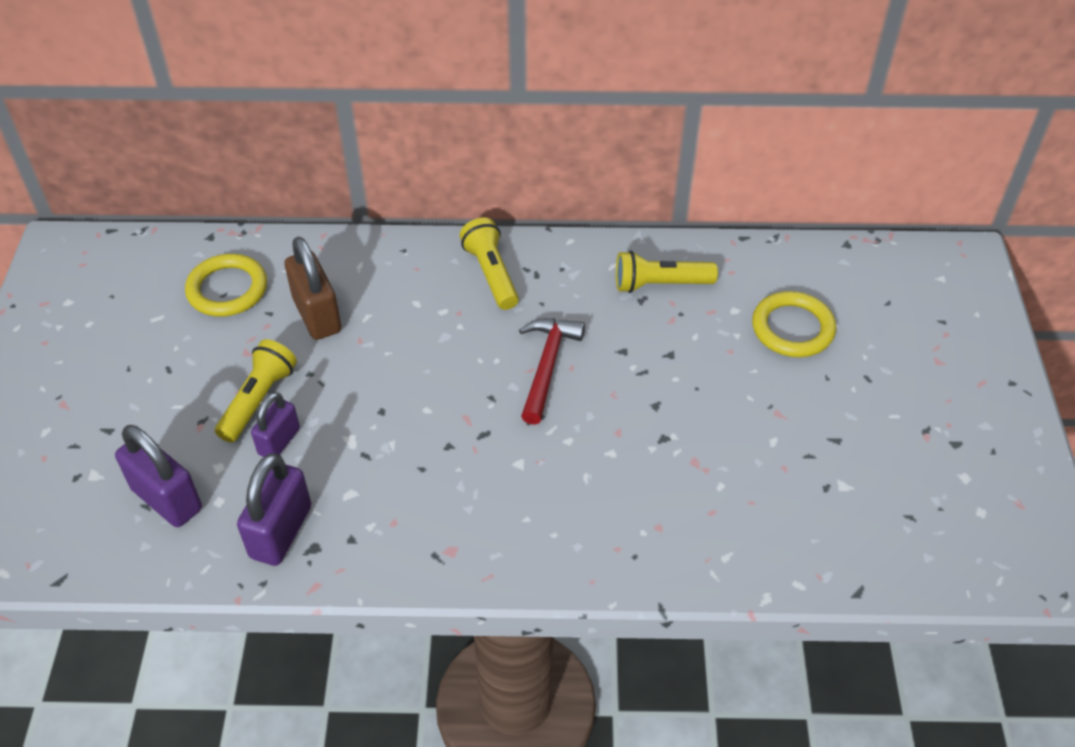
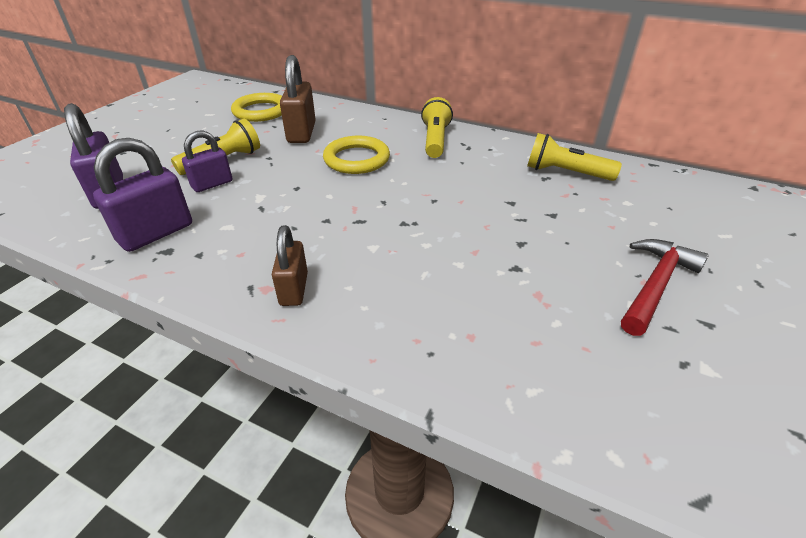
camera: 25 degrees right, 10 degrees down
(478, 541) = (294, 289): none -> brown padlock
(547, 366) = (441, 195): red hammer -> red hammer (655, 285)
(792, 328) = (682, 226): yellow ring -> yellow ring (356, 159)

